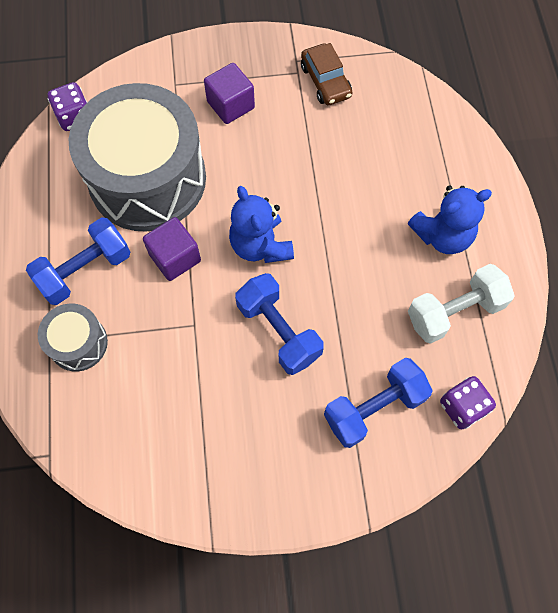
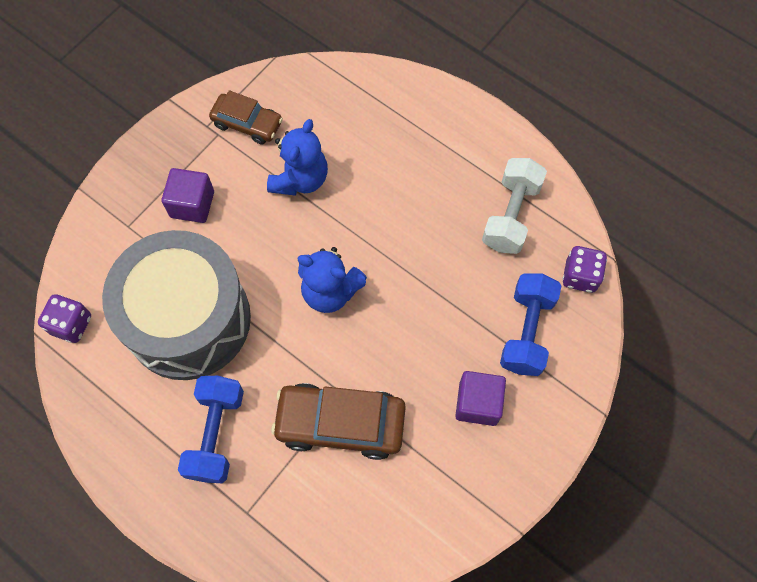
camera: 45 degrees left, 0 degrees up
(78, 343) = (271, 492): grey drum -> none
(170, 342) = (340, 424): none -> brown car
(175, 257) = (276, 359): purple cube -> purple cube (478, 403)
(278, 331) = (408, 341): blue dumbbell -> none
(442, 235) = (449, 168): blue teddy bear -> blue teddy bear (300, 179)

